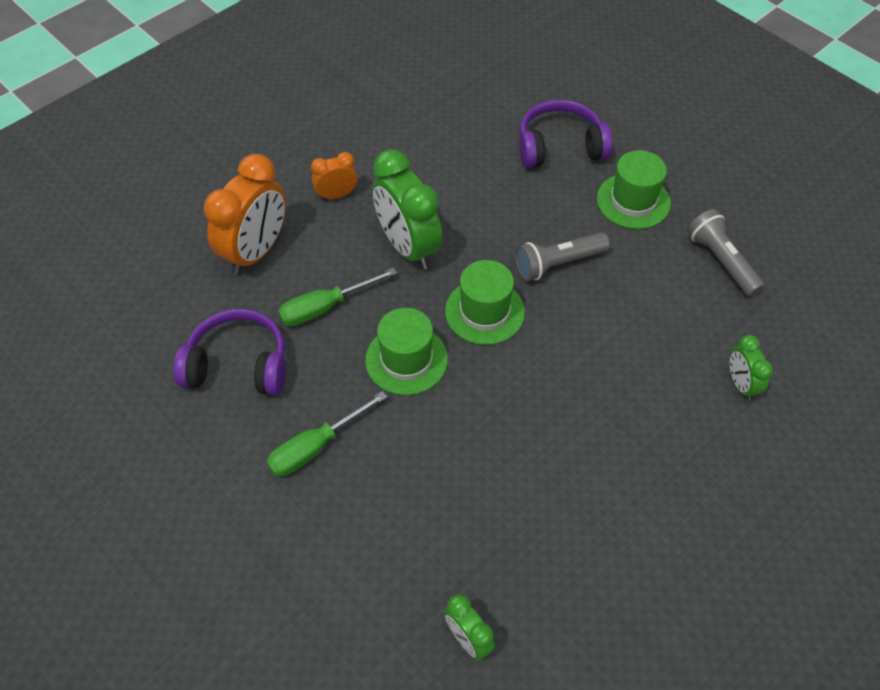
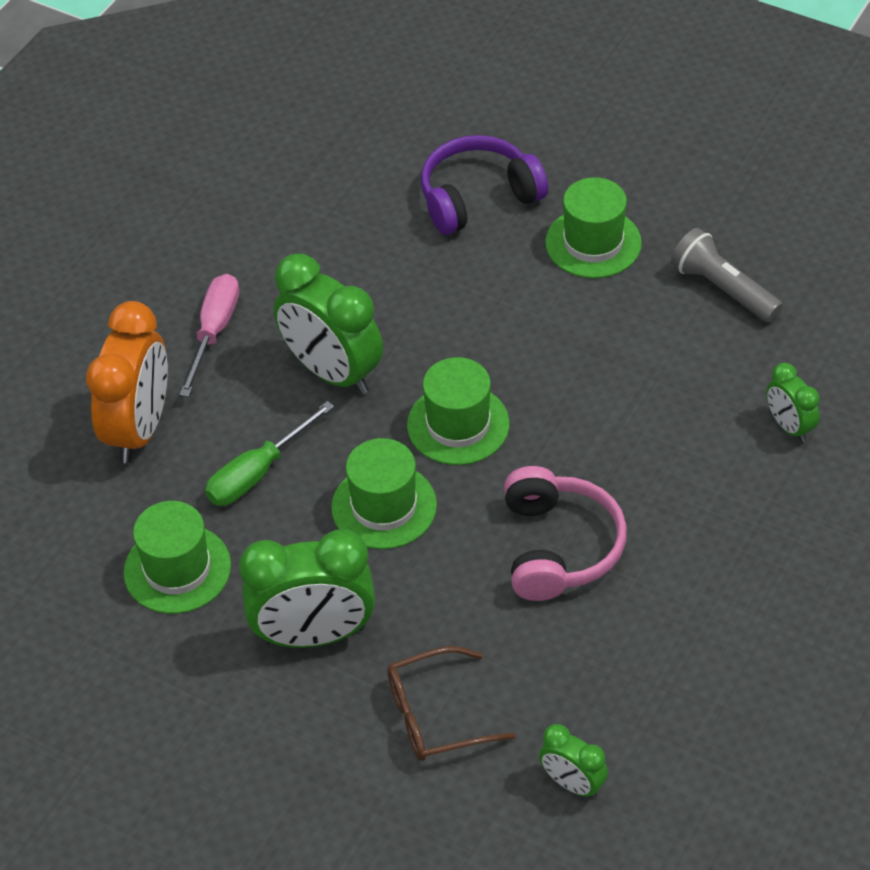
camera: 15 degrees left, 5 degrees down
(238, 365) = (177, 569): purple headphones -> green hat
(316, 447) = (314, 635): green screwdriver -> green clock
(336, 195) = (214, 332): orange clock -> pink screwdriver
(381, 543) = (435, 715): none -> brown glasses
(527, 431) = (559, 547): none -> pink headphones
(558, 264) = (527, 343): grey flashlight -> none

